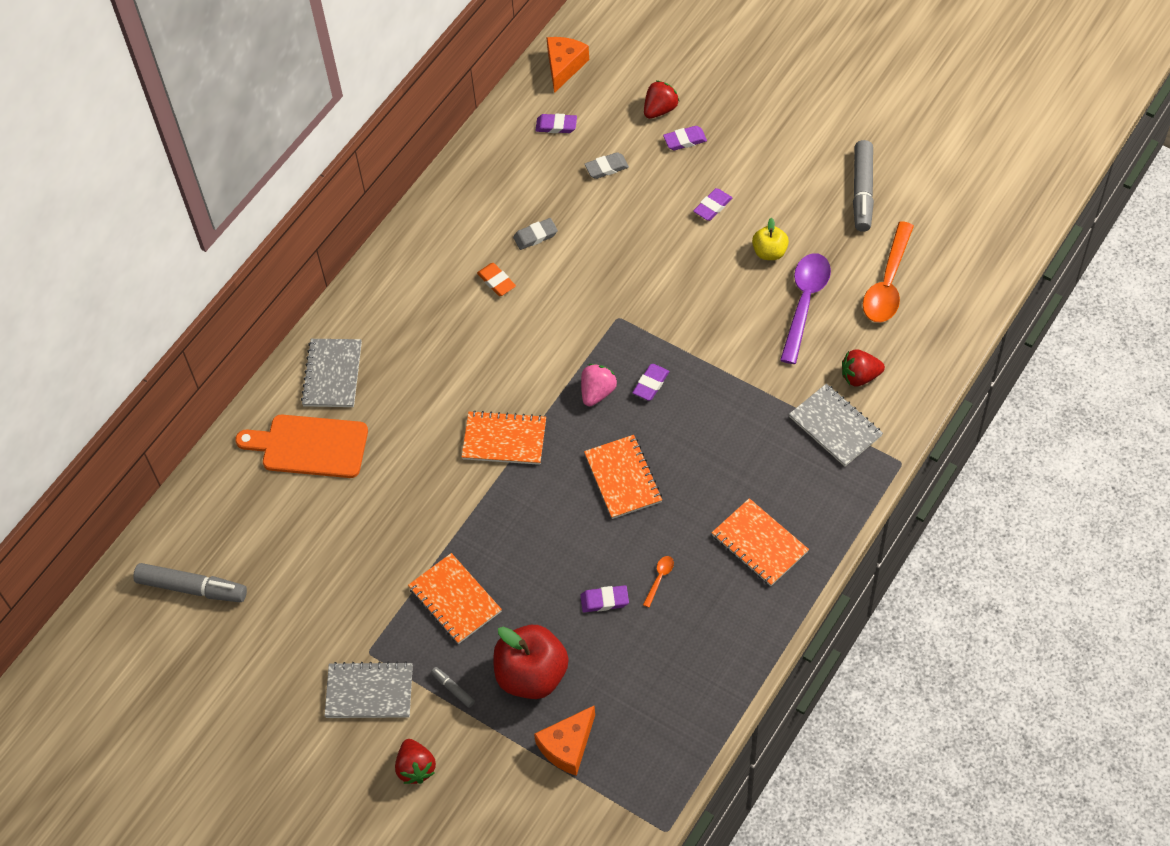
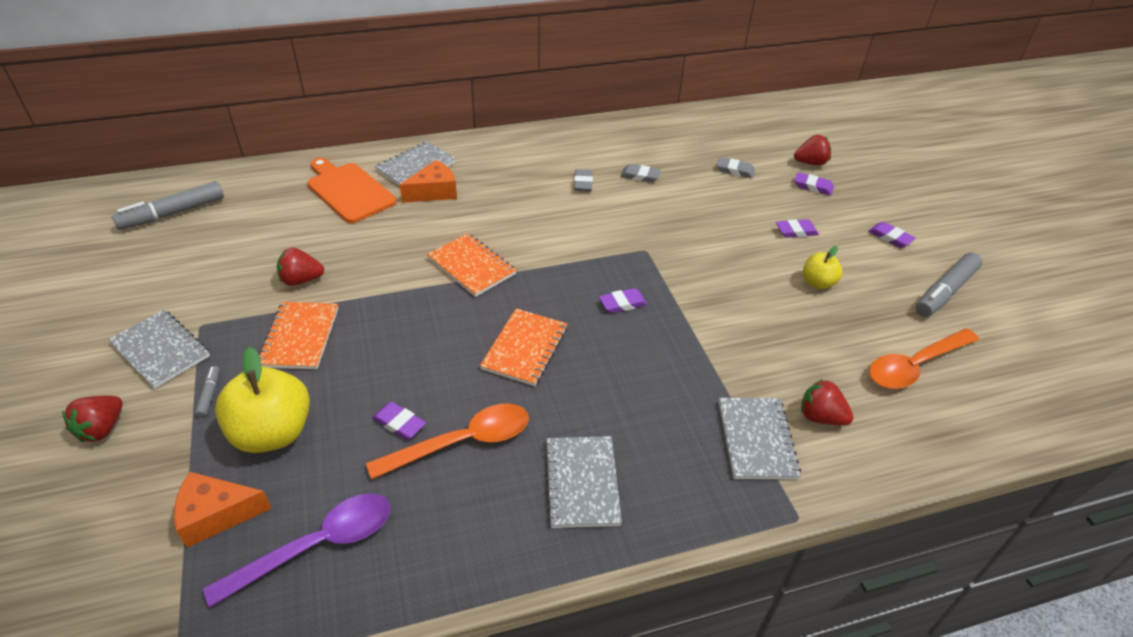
camera: 35 degrees right, 15 degrees down
(192, 588) = (173, 213): grey marker -> grey marker turned 90 degrees clockwise
(390, 557) = (301, 280): none -> red strawberry
(496, 281) = (583, 183): orange eraser -> grey eraser
(532, 675) = (273, 433): red apple -> yellow apple
(556, 126) = (723, 134): purple eraser -> purple eraser (890, 237)
(564, 66) = (762, 112): orange cheese -> orange cheese (434, 192)
(597, 392) = (575, 282): pink strawberry -> none
(659, 578) = (463, 442): orange spoon -> orange spoon, size x2.39
(759, 544) = (581, 483): orange notebook -> grey notebook
(804, 303) = (817, 332): purple spoon -> purple spoon (317, 545)

